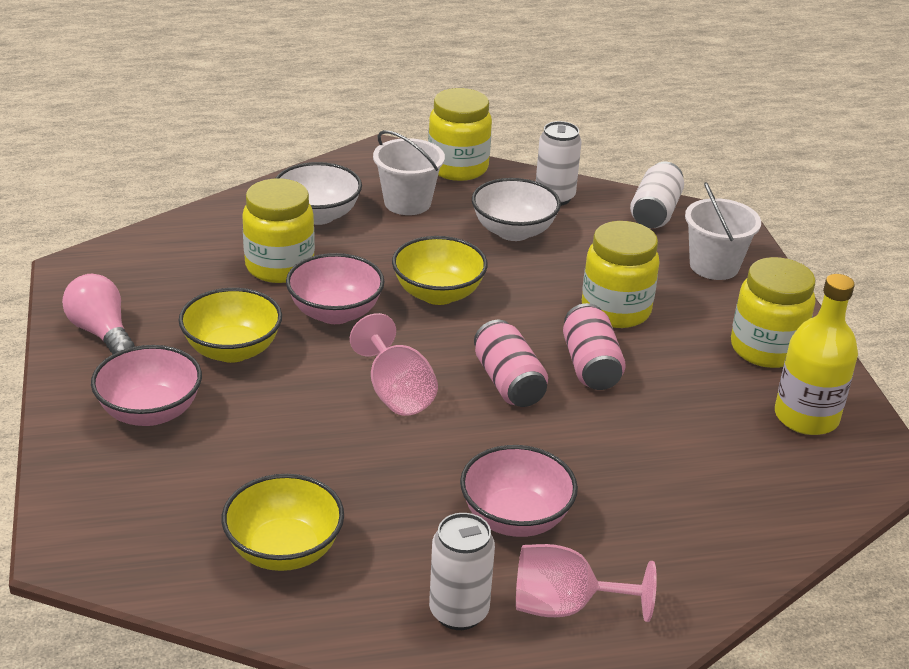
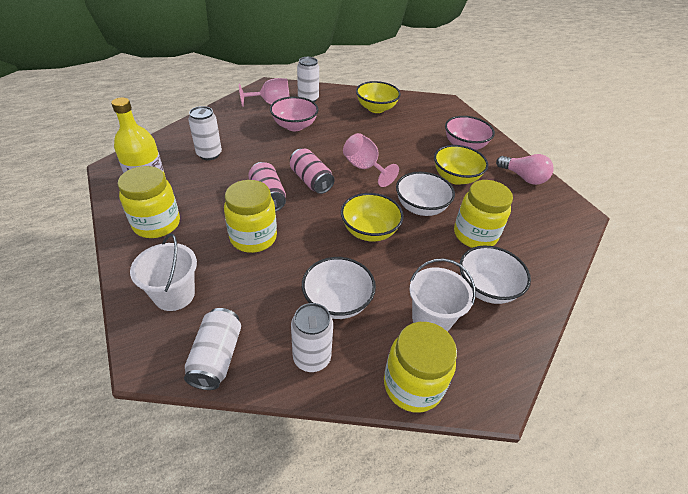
camera: 165 degrees right, 10 degrees up
(335, 313) = (421, 207): pink bowl -> white bowl
(706, 466) = (209, 154): none -> white can

